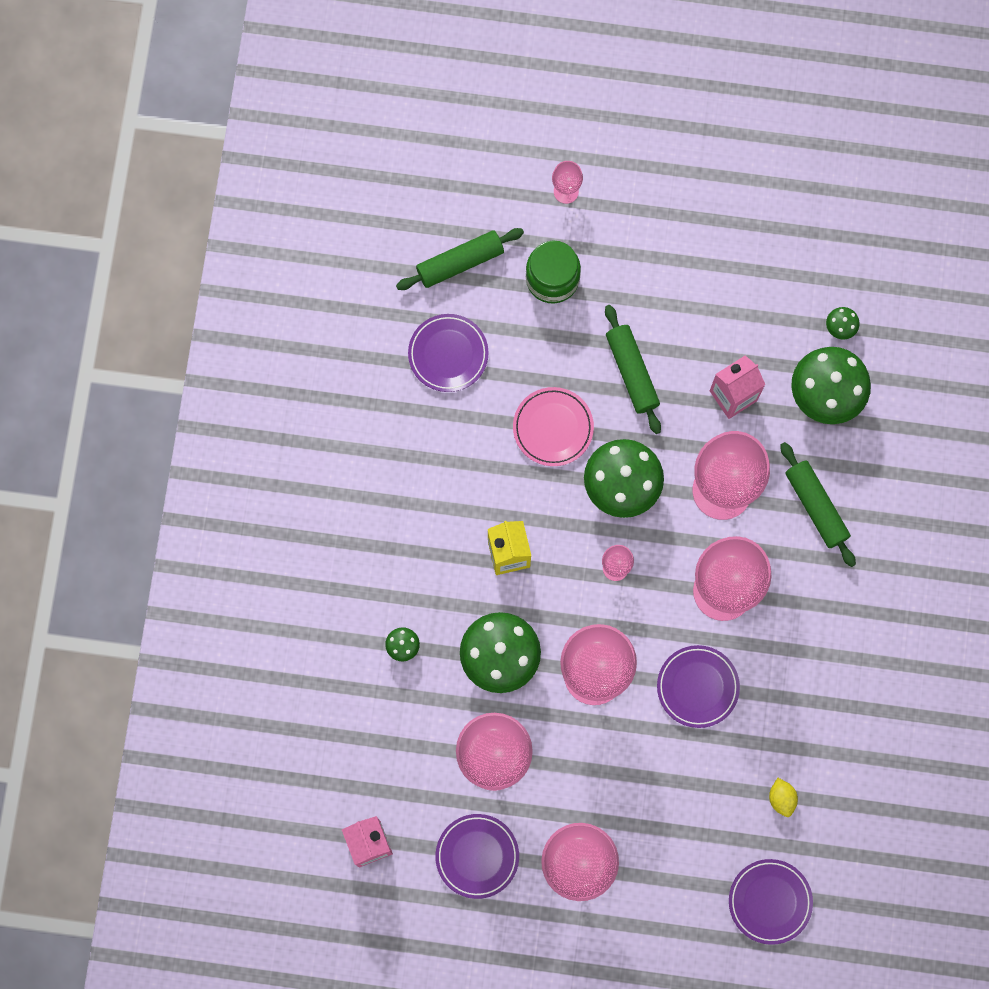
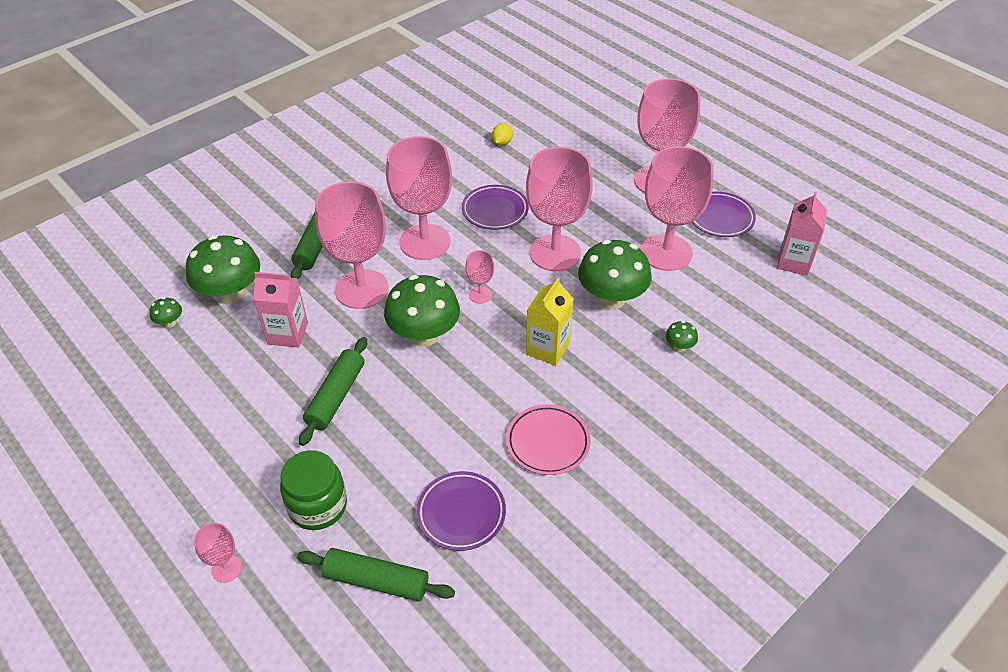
camera: 140 degrees left, 30 degrees down
(553, 428) = (433, 402): pink plate -> pink plate (548, 442)
(770, 901) = (556, 112): purple plate -> none

